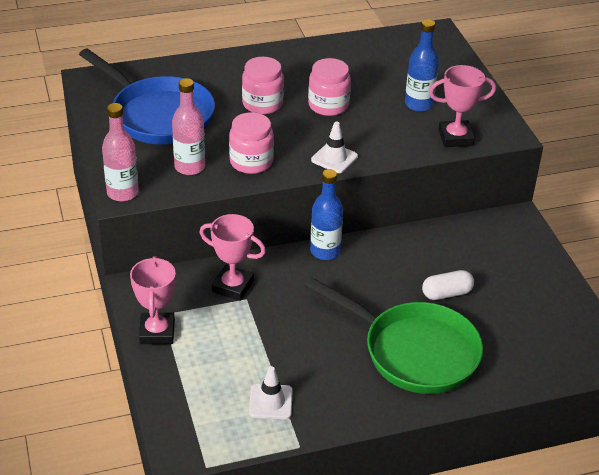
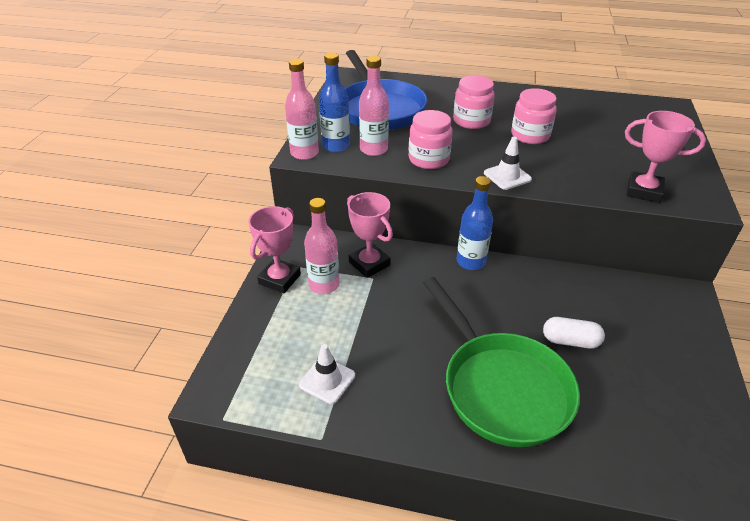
camera: 30 degrees right, 0 degrees up
(204, 322) = (324, 285): none -> pink bottle
(418, 104) = (620, 155): blue bottle -> blue bottle (336, 146)

